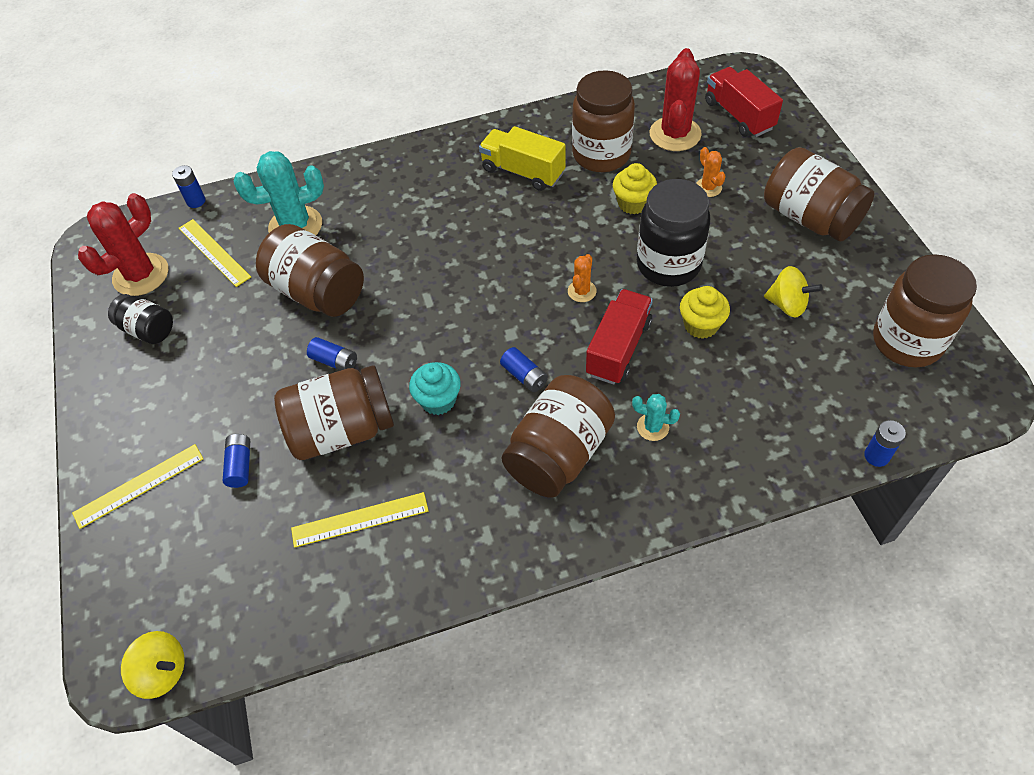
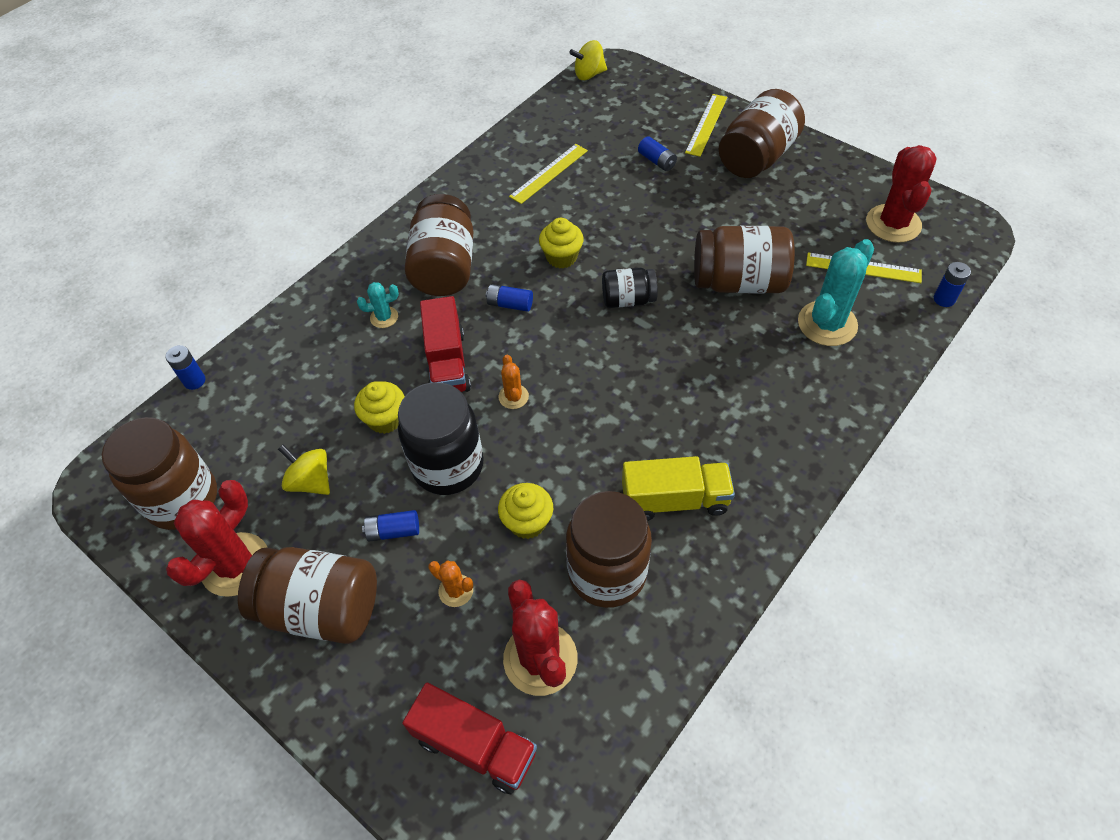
camera: 145 degrees right, 0 degrees up
(148, 330) = (828, 195): black jar -> black jar (628, 300)
(334, 361) = (665, 243): blue battery -> blue battery (393, 531)
(342, 430) = (612, 208): brown jar -> brown jar (756, 157)
(438, 400) = (561, 257): turquoise cupcake -> yellow cupcake
(787, 305) = (311, 481): yellow spinning top -> yellow spinning top turned 45 degrees clockwise
(869, 272) = (235, 564): none -> red cactus

